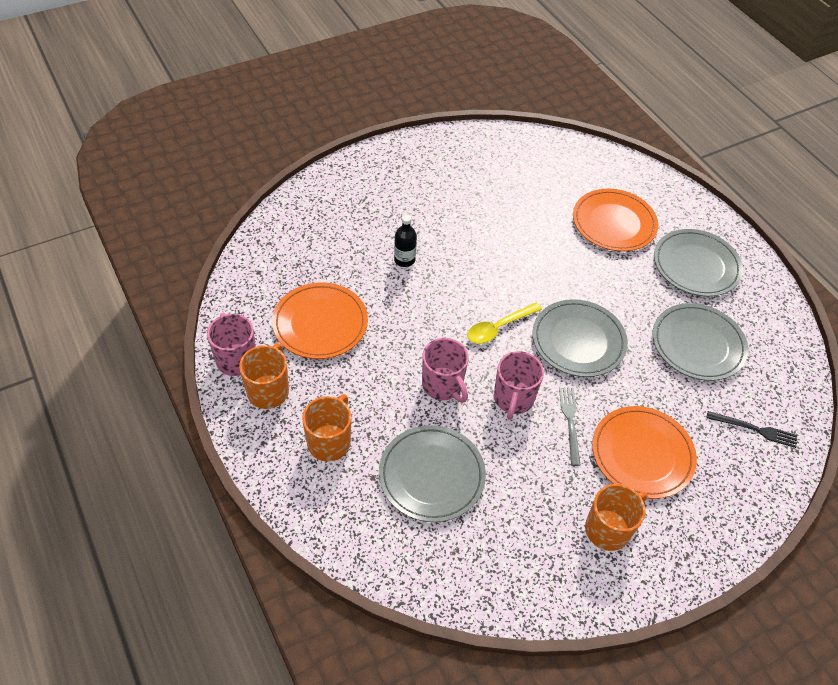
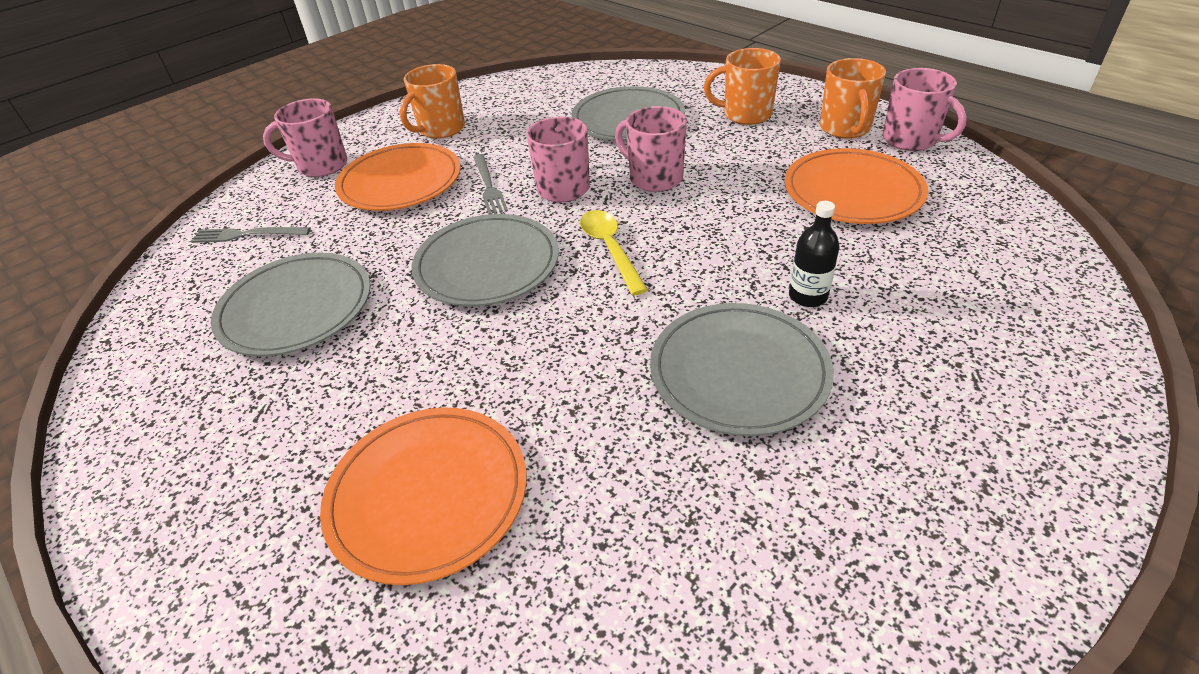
camera: 170 degrees right, 10 degrees down
(329, 441) = (745, 114): orange mug -> orange mug turned 90 degrees clockwise
(498, 328) = (610, 249): yellow spoon -> yellow spoon turned 60 degrees counterclockwise
(696, 265) = (255, 445): grey plate -> grey plate (739, 372)
(717, 507) = (321, 166): none -> pink mug
(755, 429) = (247, 235): black fork -> grey fork

